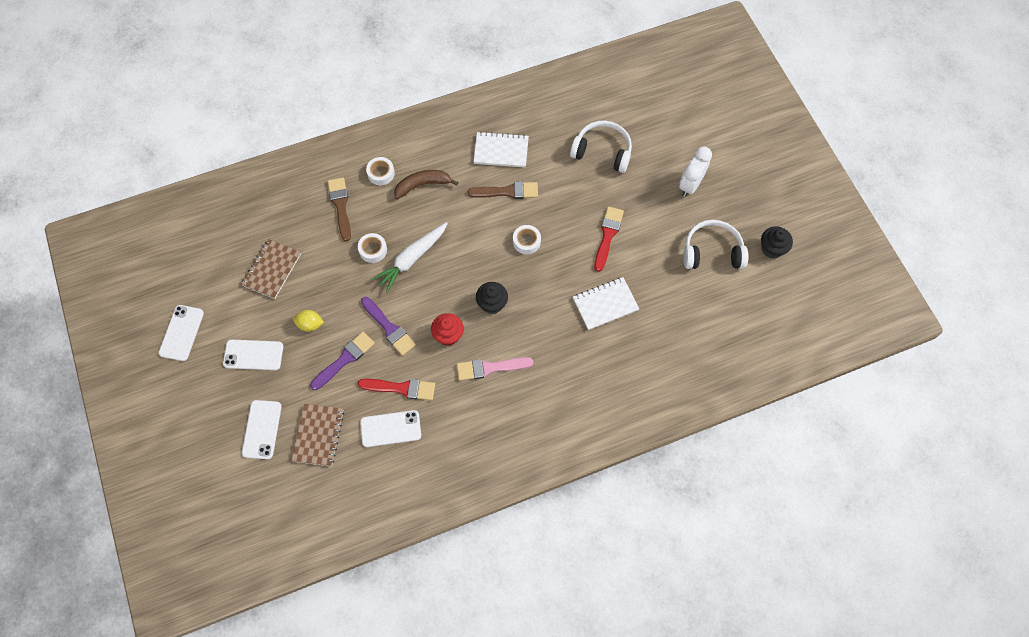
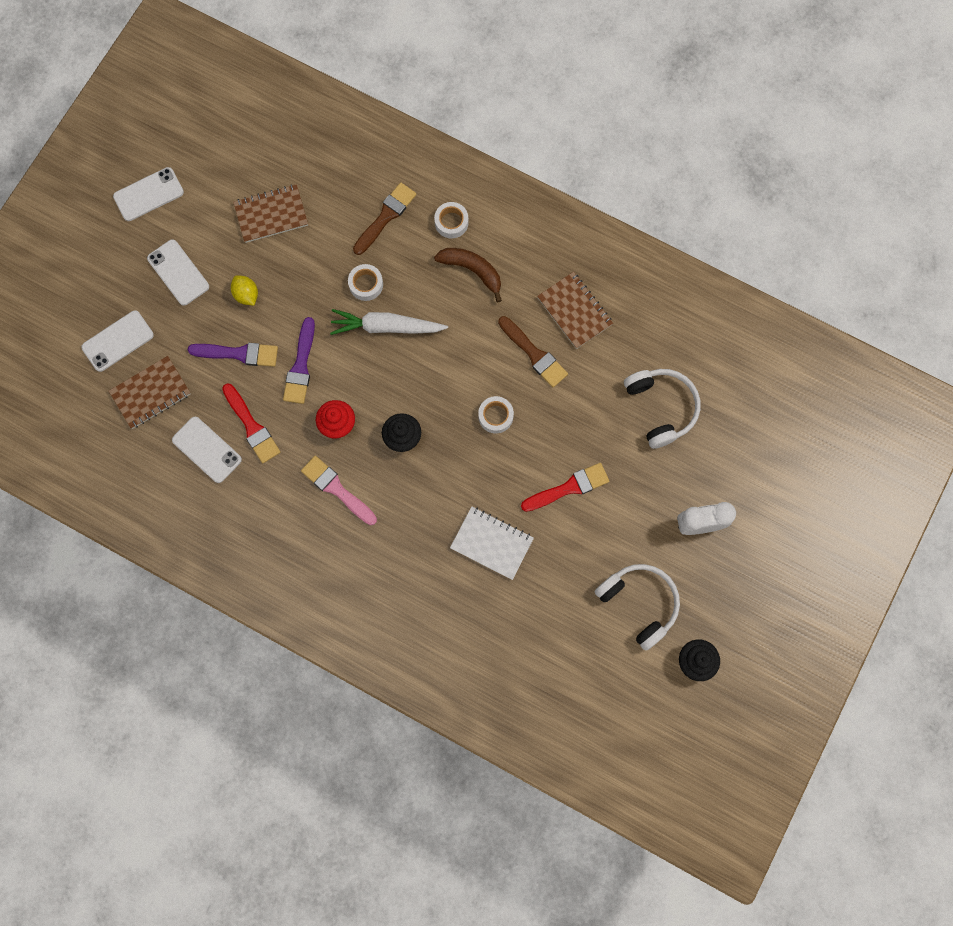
camera: 50 degrees right, 10 degrees up
(501, 151) = (574, 311): white notebook -> brown notebook

